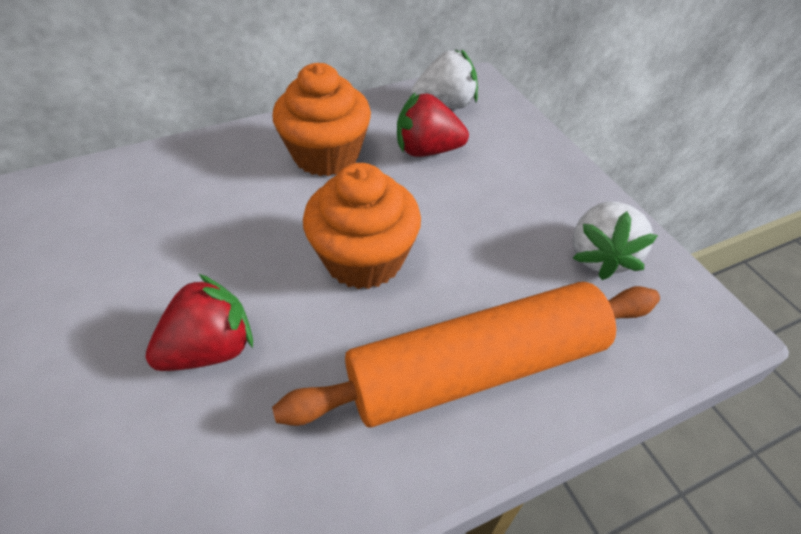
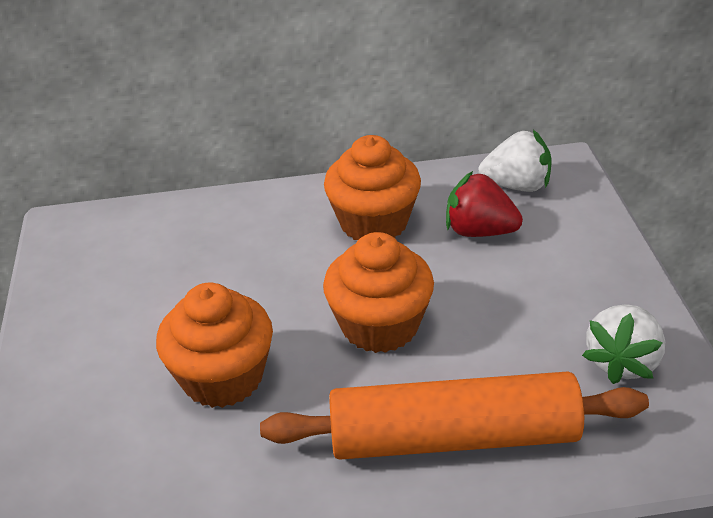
camera: 20 degrees right, 10 degrees down
(210, 349) = (222, 377): red strawberry -> orange cupcake

